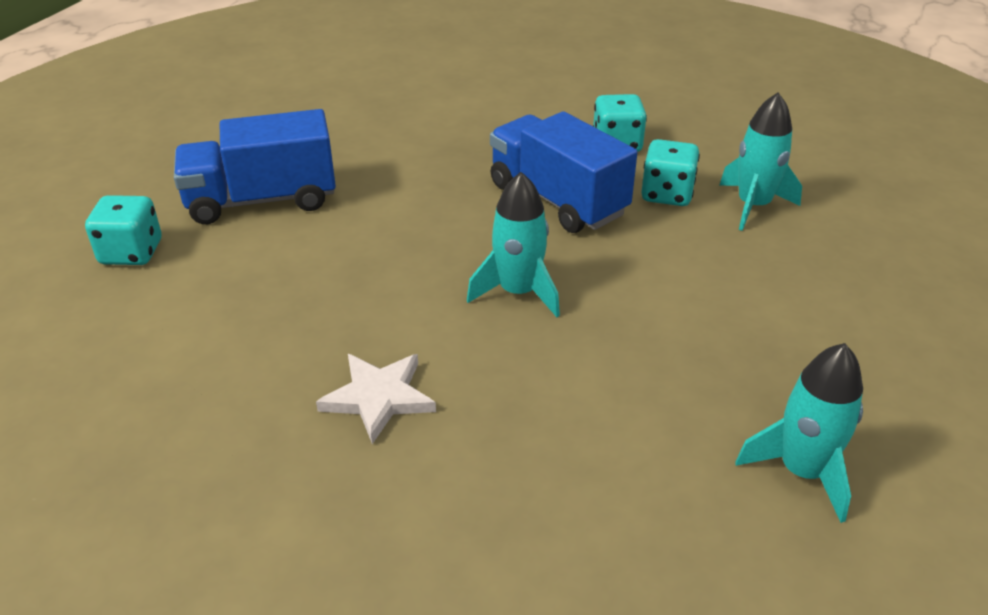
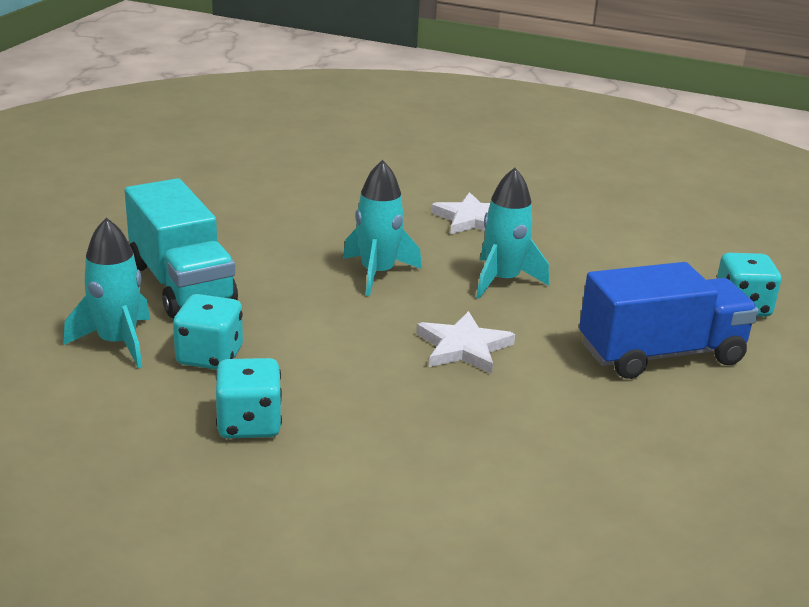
camera: 175 degrees right, 10 degrees down
(442, 205) = (463, 347): none -> white star
(557, 199) = (336, 352): blue truck -> none
(730, 272) = (181, 284): none -> turquoise truck
(802, 472) = (198, 186): turquoise rocket -> turquoise rocket (502, 280)

